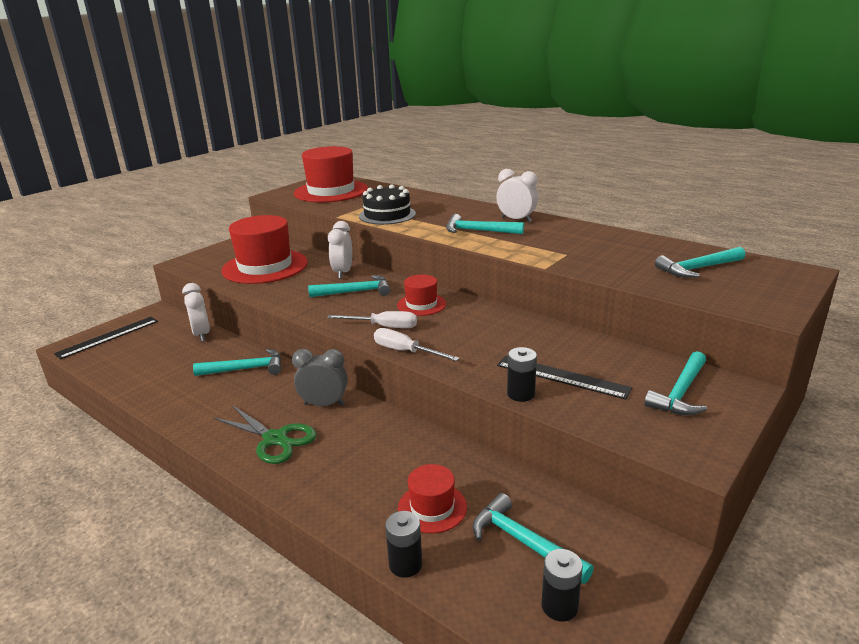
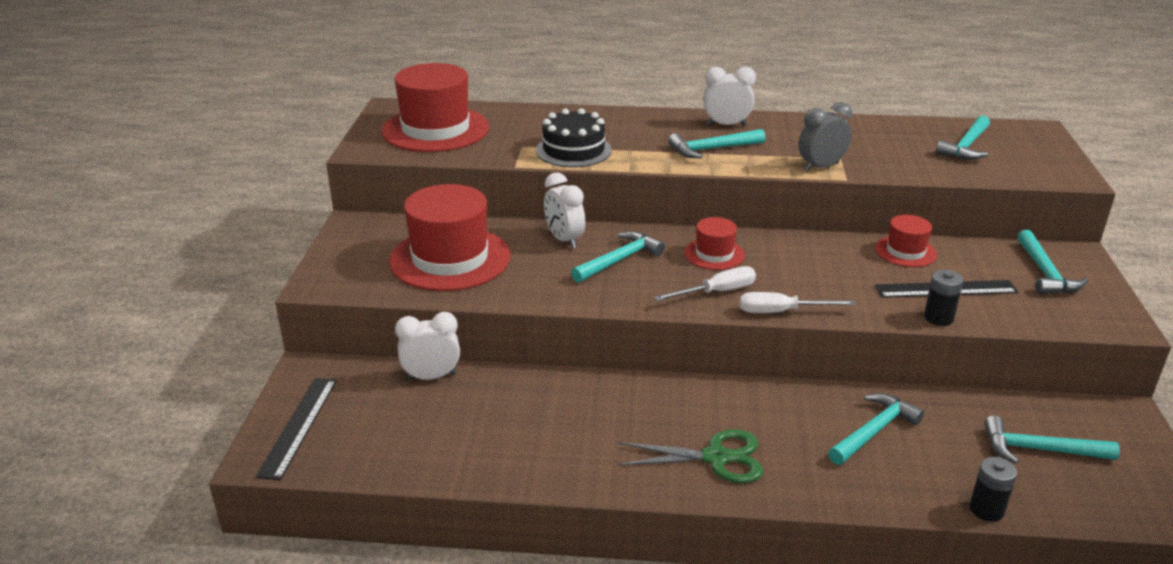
camera: 35 degrees left, 5 degrees up
(201, 335) = (431, 377): white clock -> white clock turned 45 degrees counterclockwise
(245, 369) = (560, 398): turquoise hammer -> turquoise hammer (873, 431)
(324, 404) = (708, 402): grey clock -> grey clock (821, 167)
(432, 507) = (941, 455): red hat -> red hat (905, 251)
(559, 606) = (1119, 484): black battery -> none

